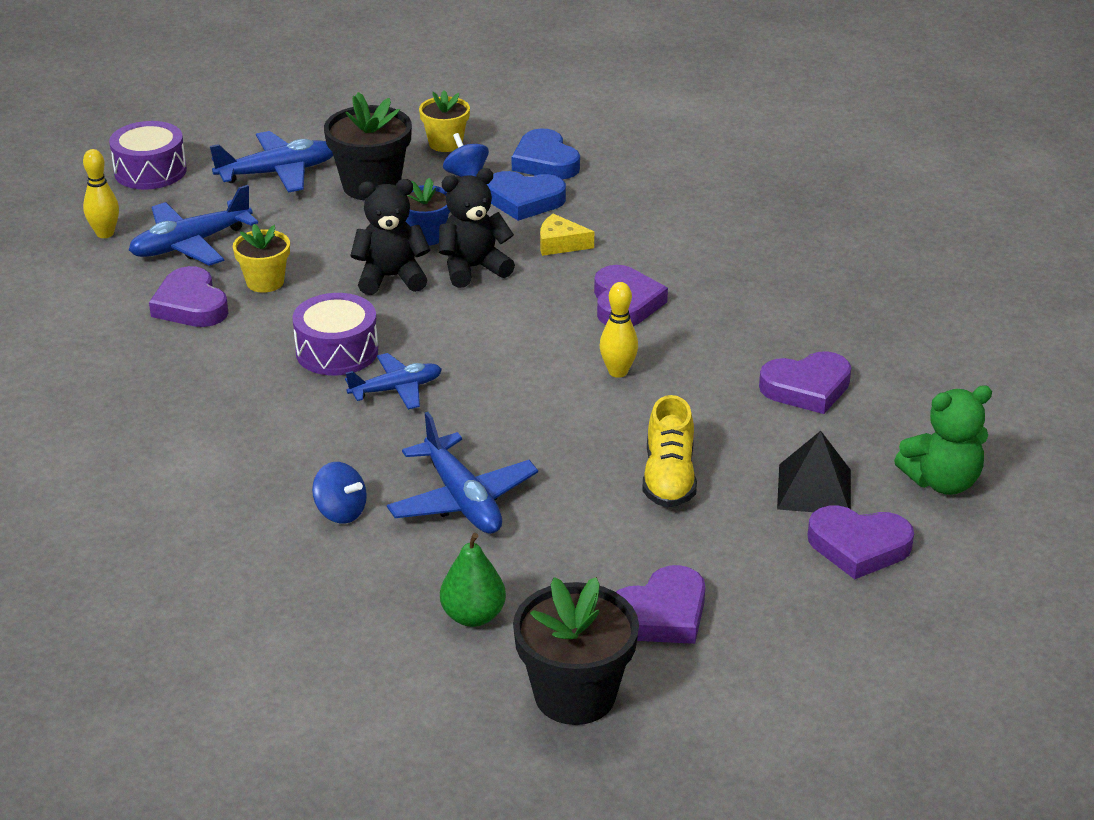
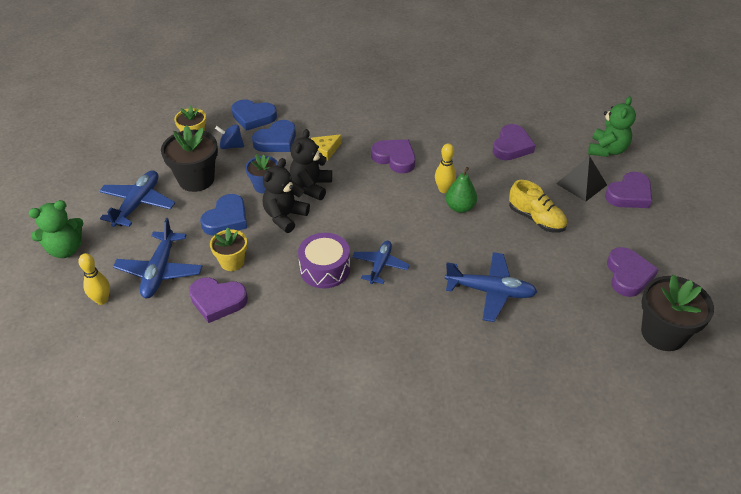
camera: 50 degrees left, 10 degrees up
(150, 171) = (65, 249): purple drum -> green teddy bear
(331, 241) = (226, 219): none -> blue heart
(340, 512) = (460, 339): blue spinning top -> none
(473, 616) = (581, 336): green pear -> green pear (460, 207)

